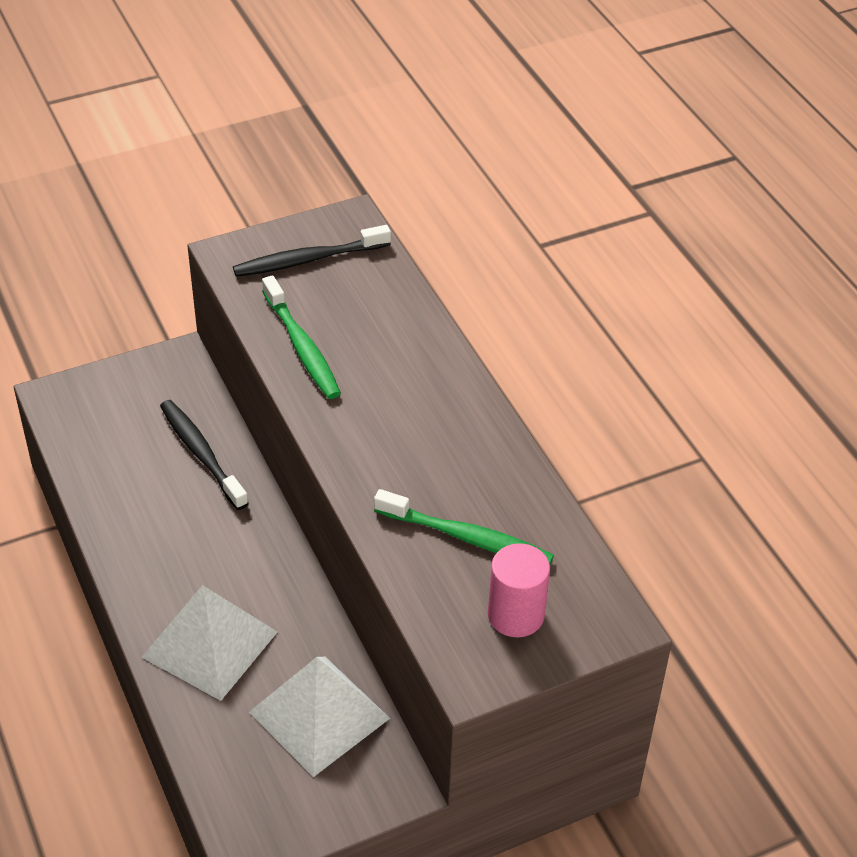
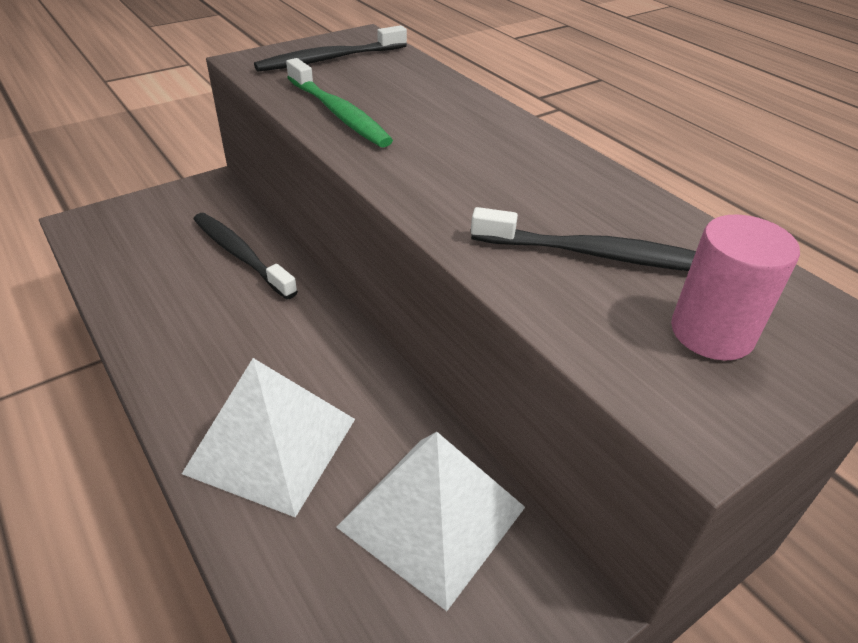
camera: 10 degrees left, 5 degrees down
(467, 537) = (598, 255): green toothbrush -> black toothbrush

